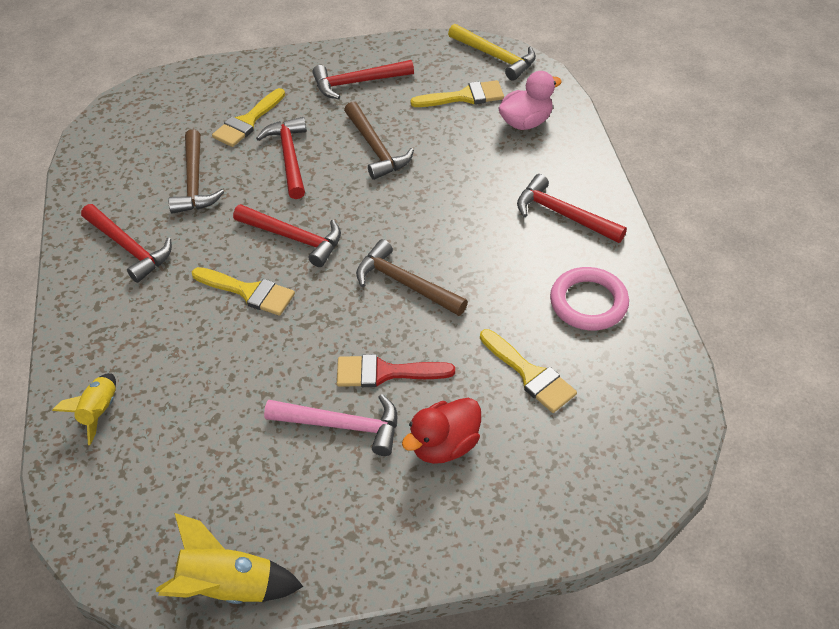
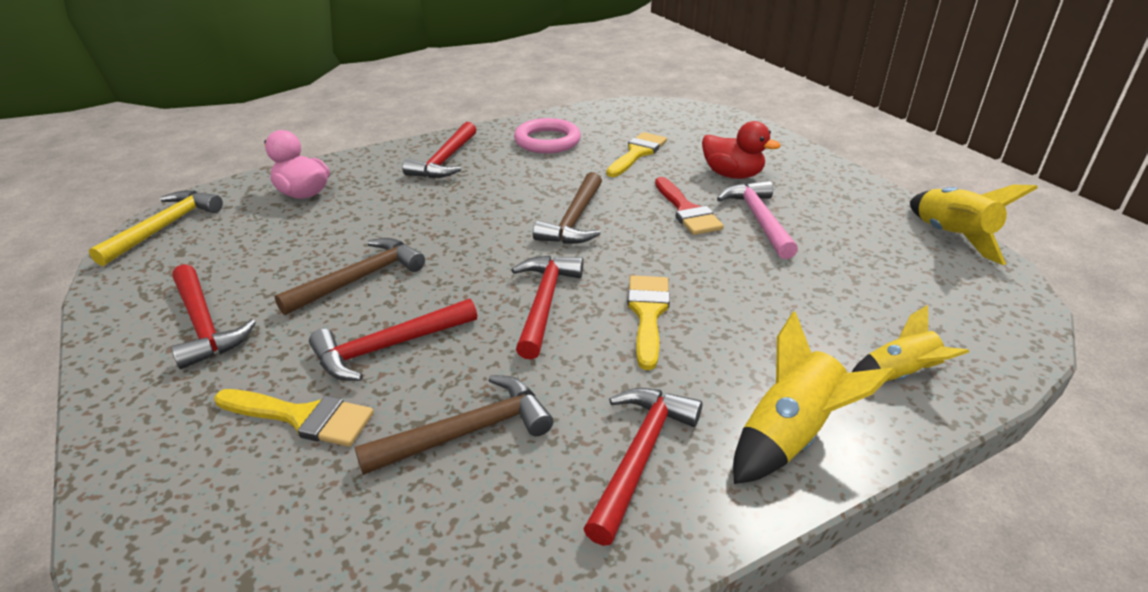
camera: 110 degrees left, 15 degrees down
(95, 322) = (790, 436): none -> yellow rocket
(464, 97) = (250, 236): yellow brush -> none

